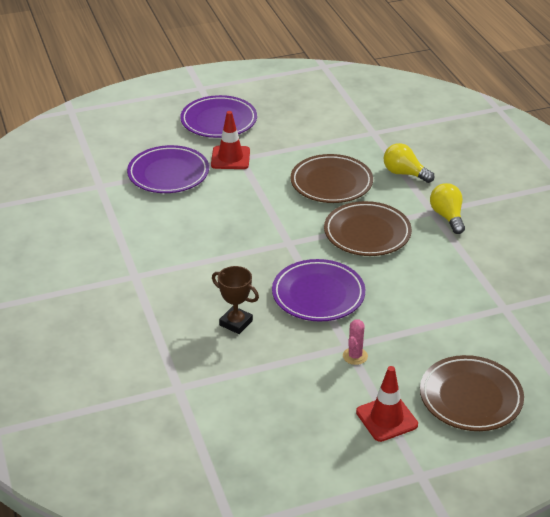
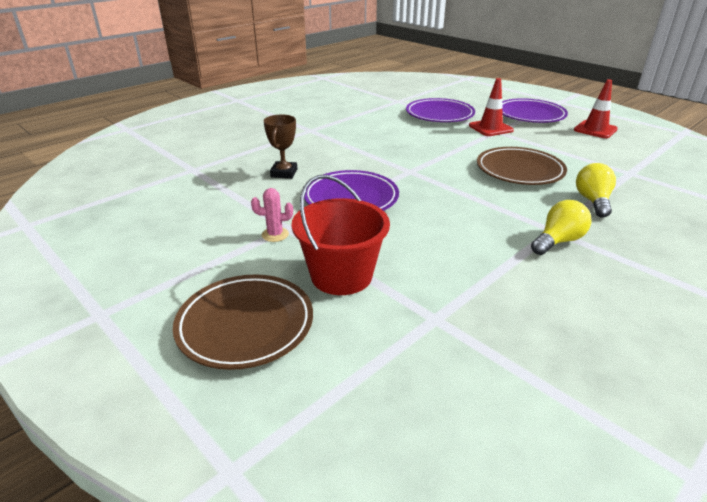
camera: 65 degrees right, 5 degrees down
(367, 233) = (468, 202): brown plate -> none
(386, 418) = (187, 272): red traffic cone -> red traffic cone (595, 130)
(435, 335) = (341, 275): none -> red bucket

